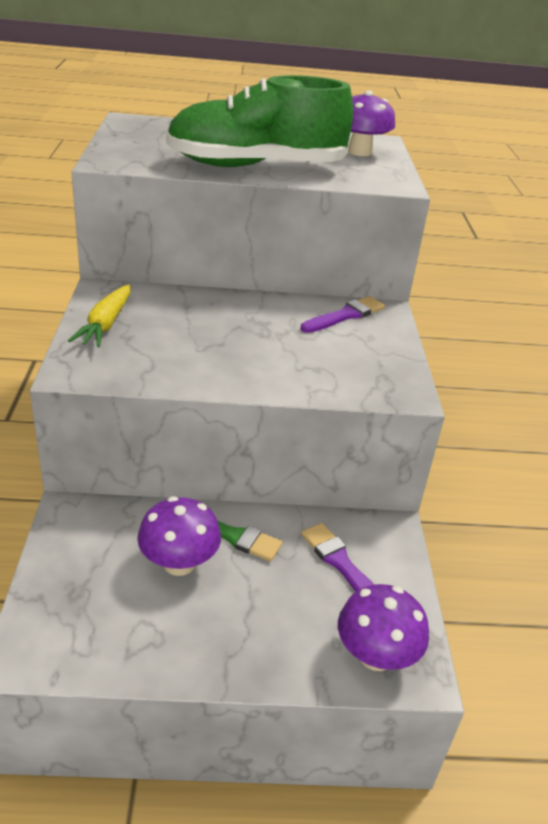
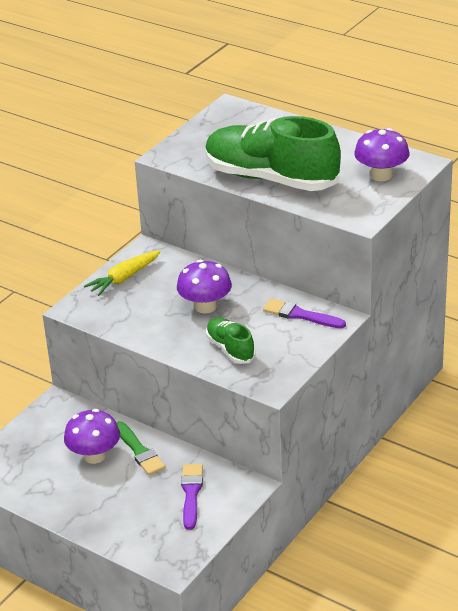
camera: 40 degrees right, 0 degrees up
(315, 367) = (230, 349): none -> green shoe
(345, 315) = (300, 315): purple brush -> purple brush turned 150 degrees counterclockwise
(376, 655) = (159, 547): purple mushroom -> purple mushroom (205, 306)

